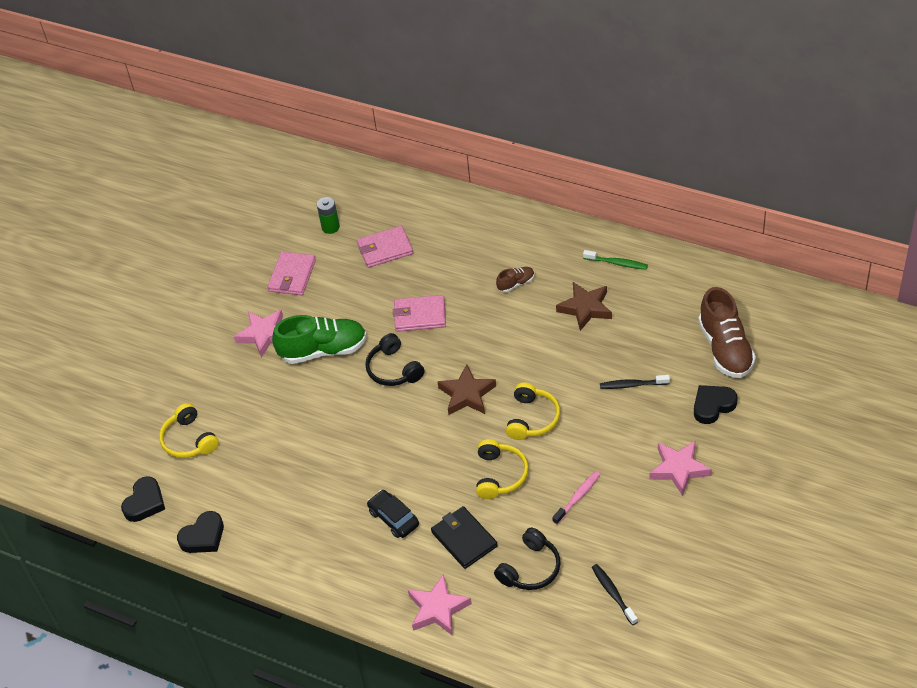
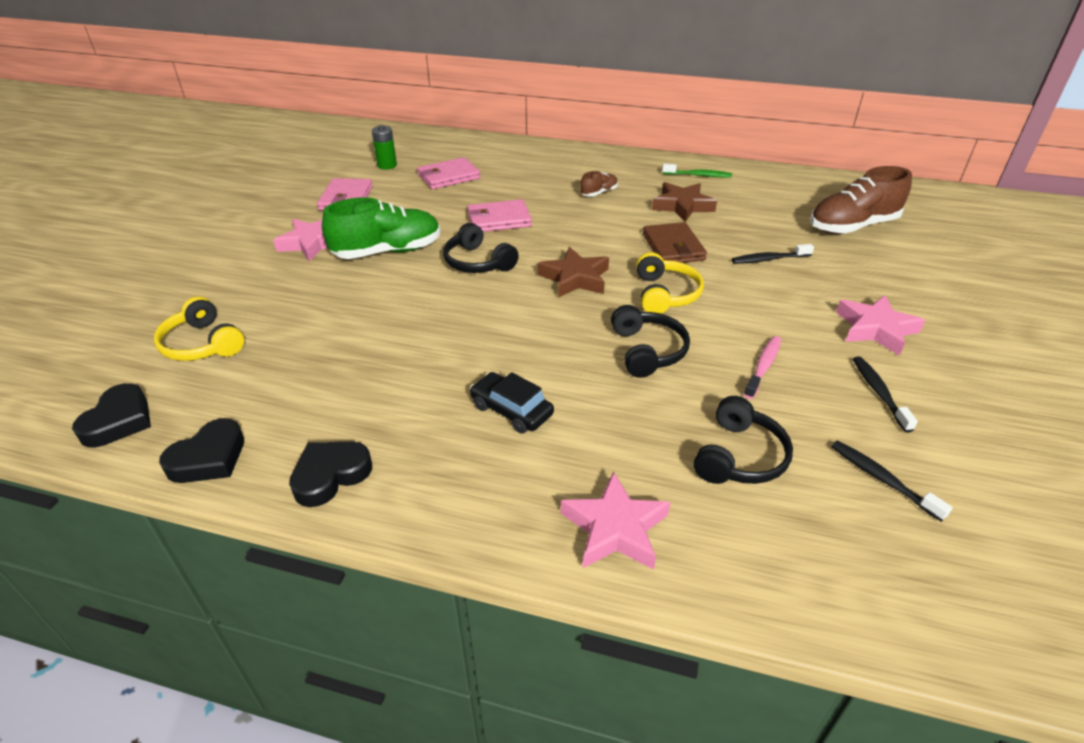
camera: 15 degrees left, 10 degrees down
(464, 539) = (624, 427): black wallet -> none
(500, 475) = (647, 351): yellow headphones -> black headphones
(558, 363) = (673, 247): none -> brown wallet
(648, 527) = (879, 392): none -> black toothbrush
(713, 406) = (873, 271): black heart -> black heart (330, 475)
(725, 348) = (852, 226): brown shoe -> brown shoe turned 90 degrees clockwise

